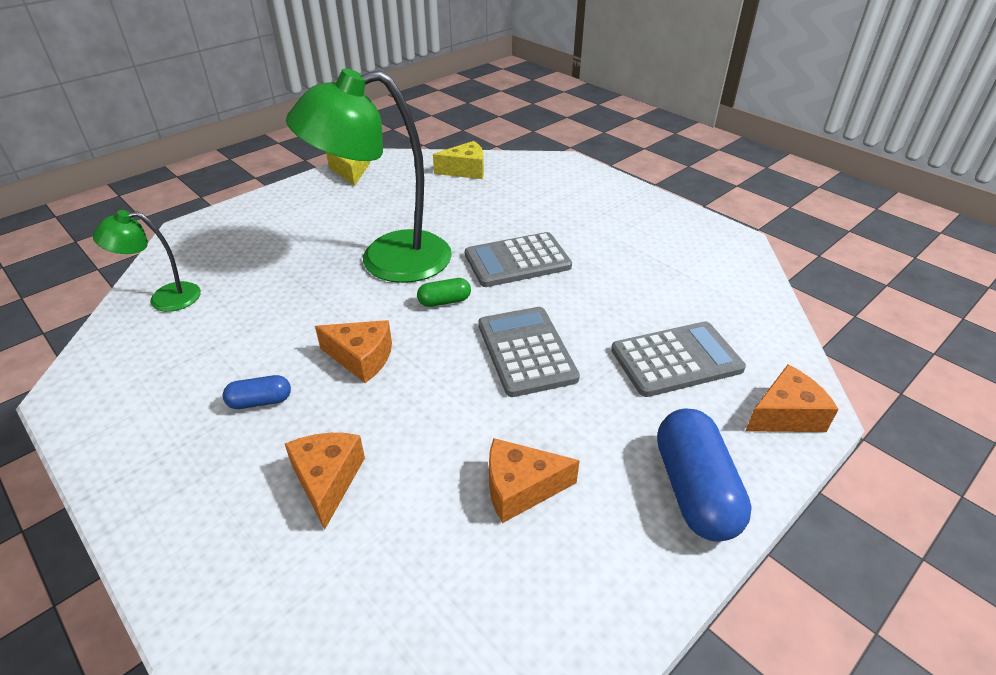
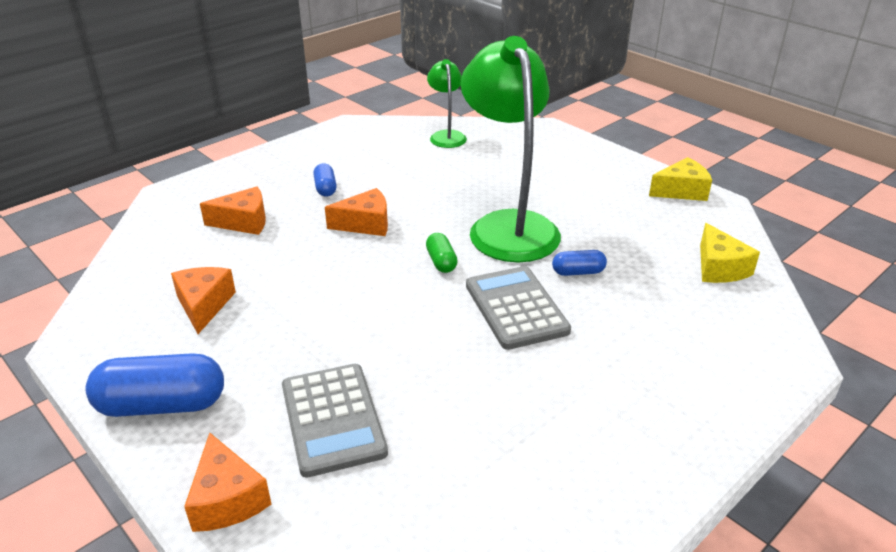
camera: 90 degrees right, 5 degrees down
(361, 358) = (365, 224): orange cheese -> orange cheese turned 120 degrees counterclockwise
(467, 228) = (578, 272): none -> blue capsule
(526, 351) = (362, 311): grey calculator -> none

